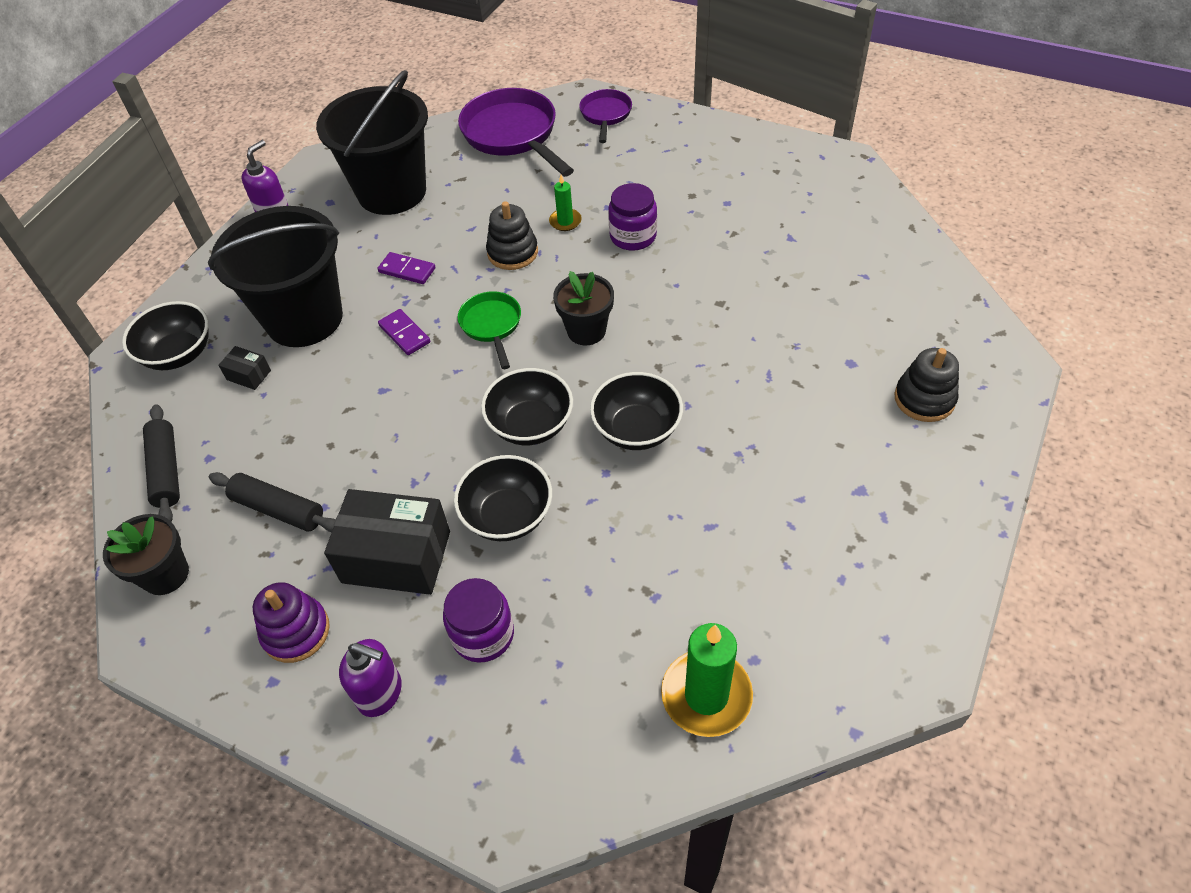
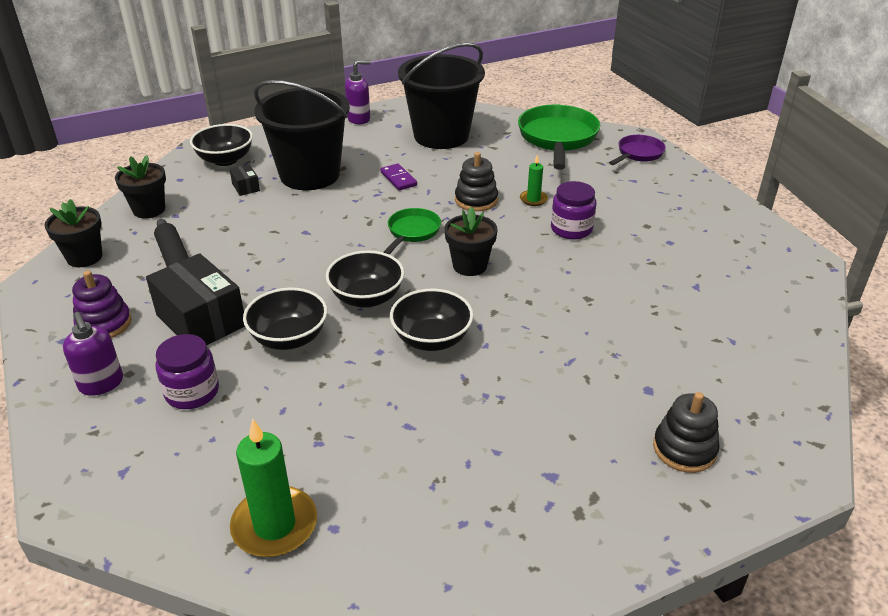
camera: 35 degrees right, 15 degrees down
(167, 470) = (149, 210): black rolling pin -> black flower pot
(404, 334) = (355, 210): purple domino -> none
(513, 135) = (557, 139): purple pan -> green pan

